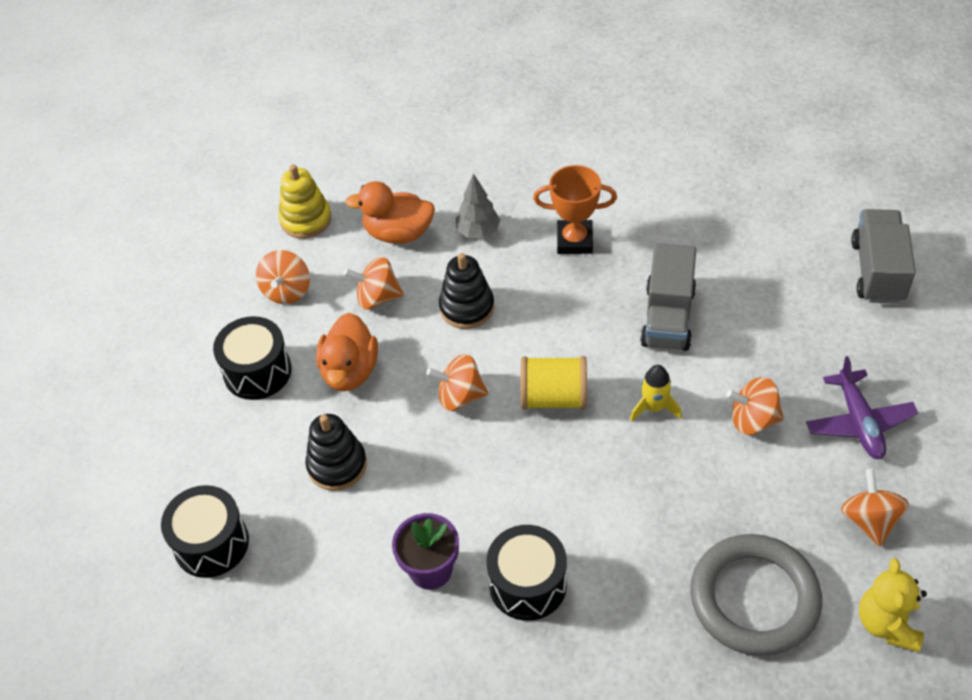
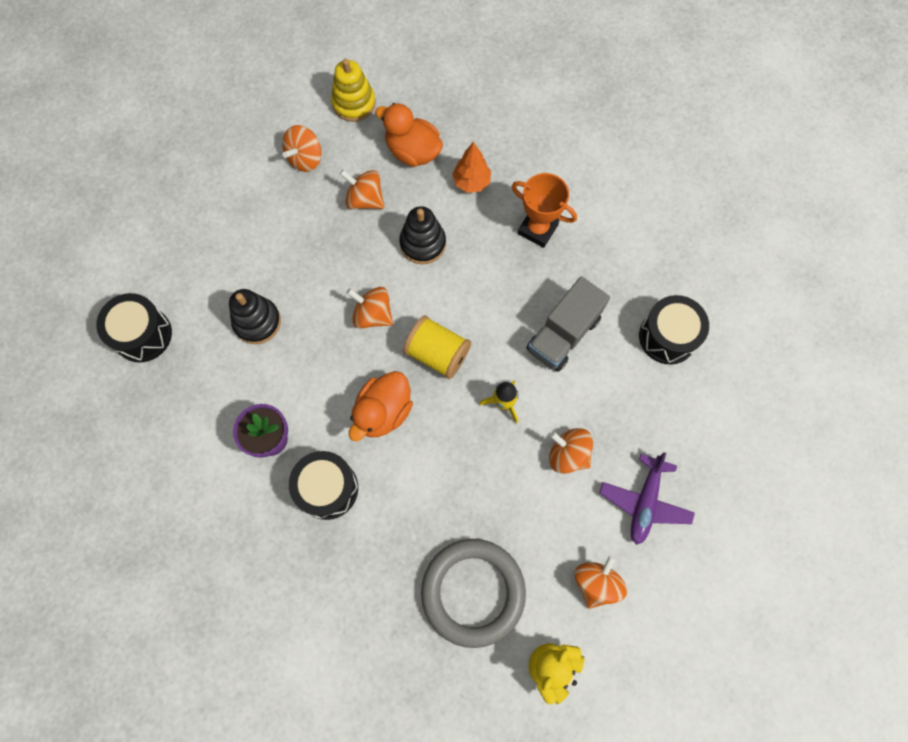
camera: 25 degrees right, 20 degrees up
(257, 371) = (247, 215): black drum -> black drum (667, 336)
(350, 371) = (310, 251): orange duck -> orange duck (383, 412)
(478, 232) = (471, 182): grey tree -> orange tree
(877, 271) = (752, 384): grey truck -> none

